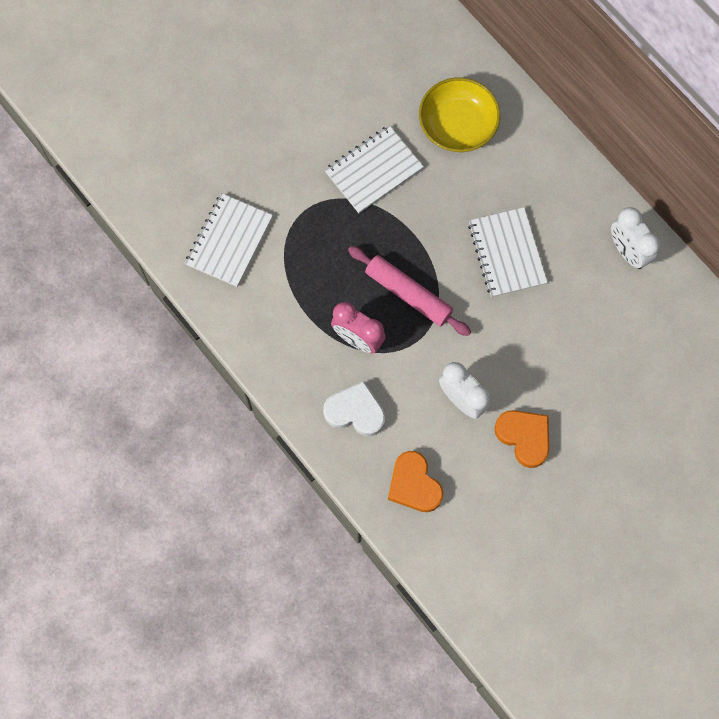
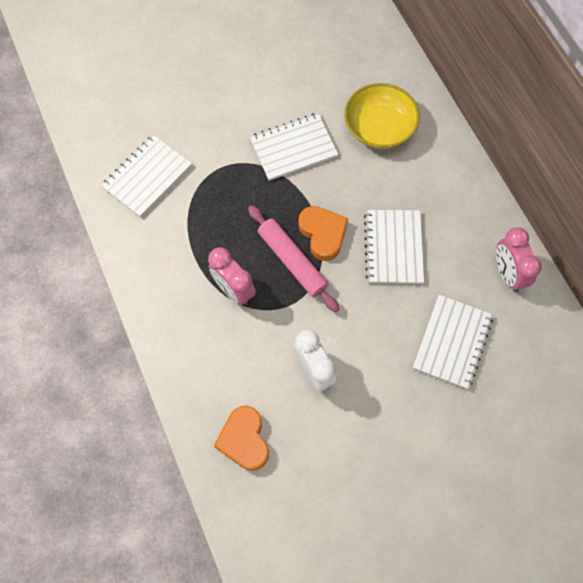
camera: 15 degrees right, 5 degrees down
(355, 412) = (210, 356): white heart -> none
(524, 437) = (363, 422): orange heart -> orange heart (323, 234)
(590, 336) = (452, 342): none -> white notebook
(628, 251) = (507, 273): white clock -> pink clock

